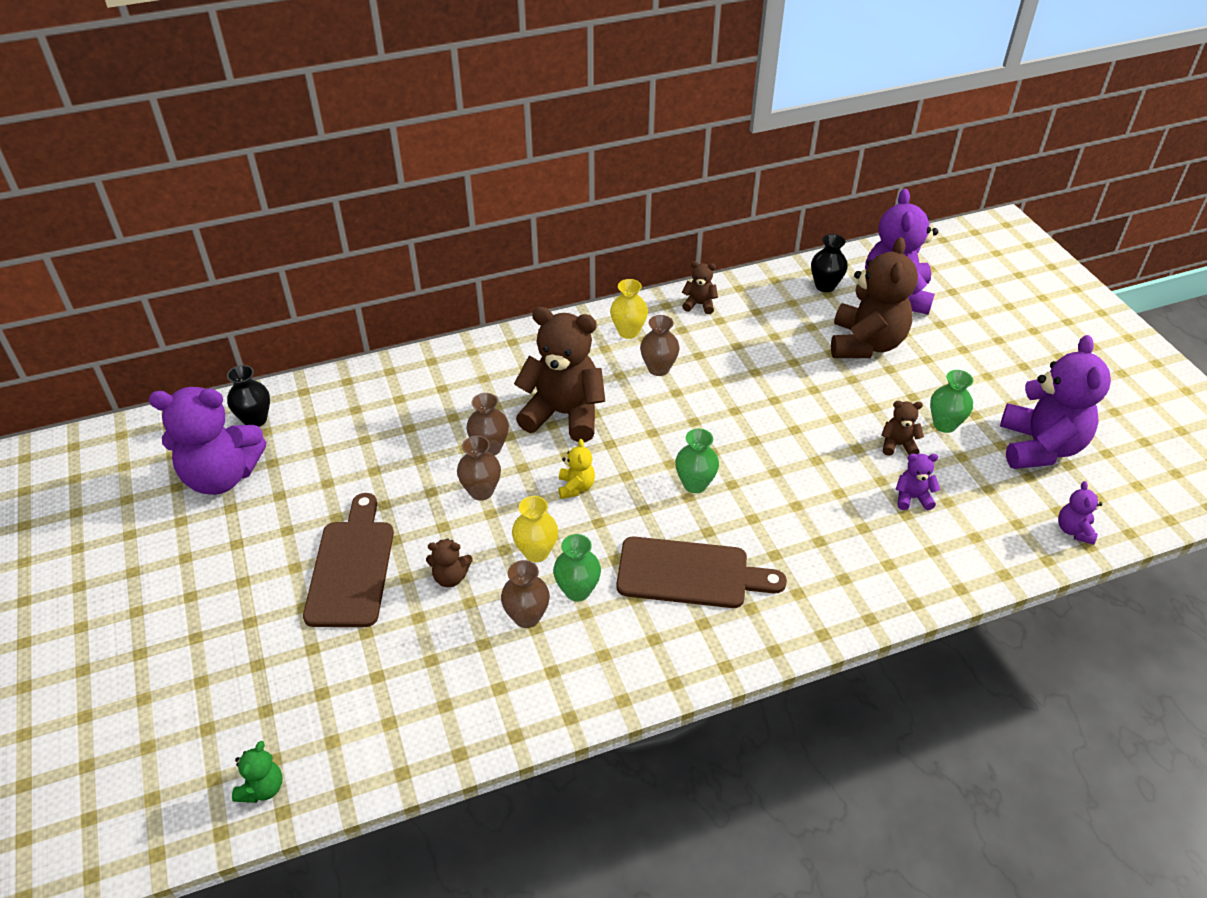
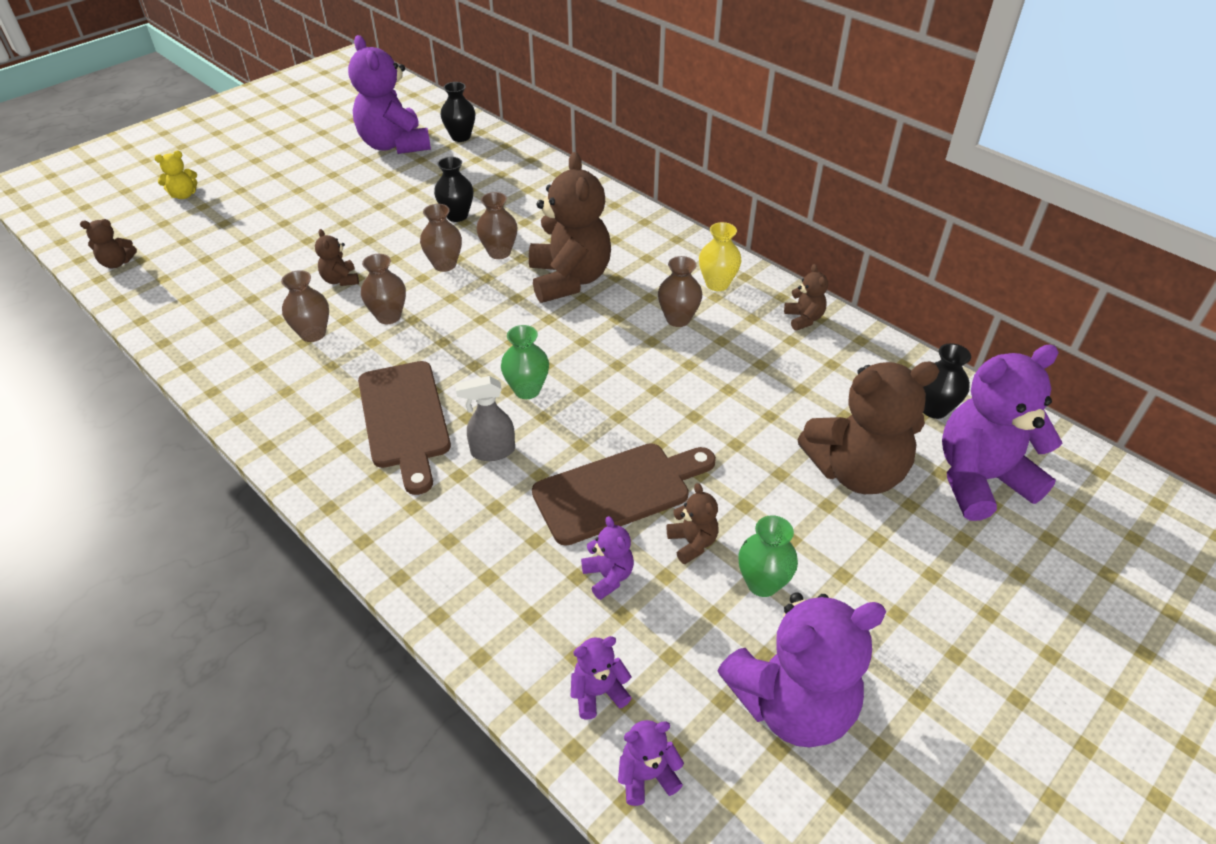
camera: 65 degrees right, 0 degrees up
(262, 788) = (117, 263): green teddy bear -> brown teddy bear
(351, 567) = (331, 230): brown cutting board -> brown cutting board (618, 491)
(404, 461) = (457, 215): none -> black vase
(536, 552) = (389, 316): yellow vase -> brown vase
(576, 487) = (479, 315): yellow teddy bear -> yellow teddy bear (184, 195)
(577, 590) = (354, 353): green vase -> none
(757, 526) = (492, 451): none -> grey spray bottle
(1007, 534) = (598, 692): none -> purple teddy bear

